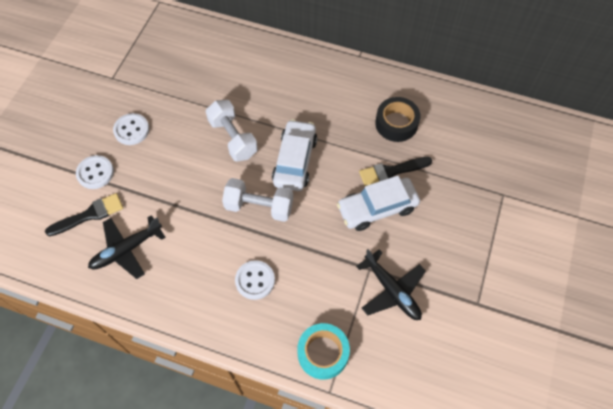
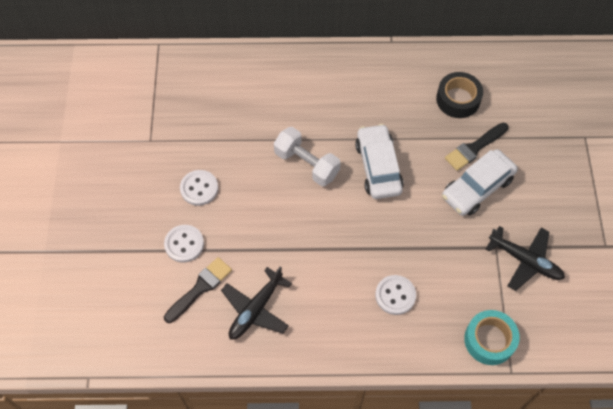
camera: 20 degrees left, 0 degrees up
(259, 206) = (365, 223): white dumbbell -> none

